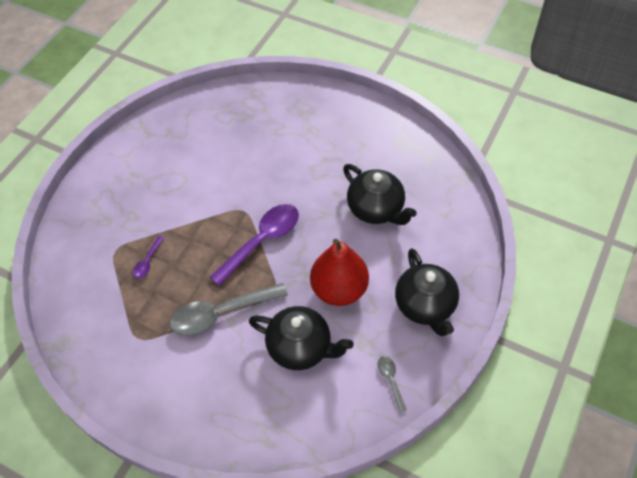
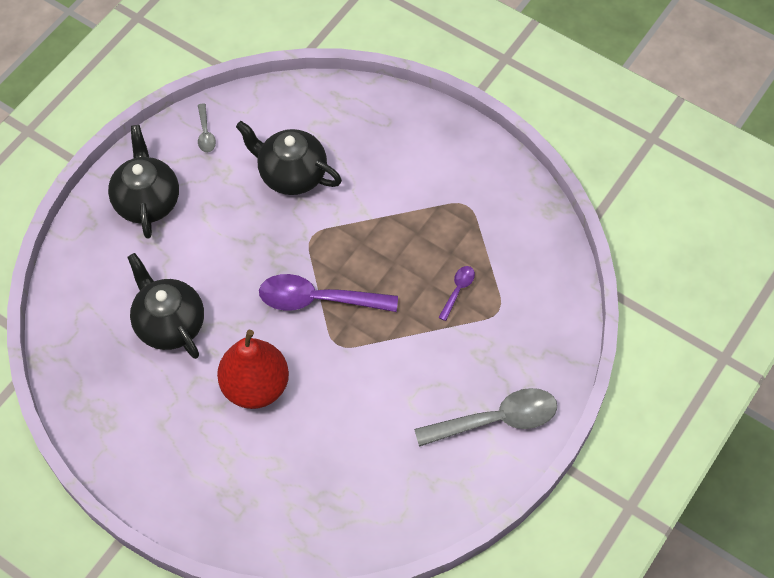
camera: 175 degrees left, 5 degrees up
(221, 313) = (374, 220): grey spoon -> grey spoon (496, 420)
(262, 241) = (318, 299): purple spoon -> purple spoon turned 45 degrees clockwise
(339, 289) = (237, 230): red pear -> red pear (255, 386)

